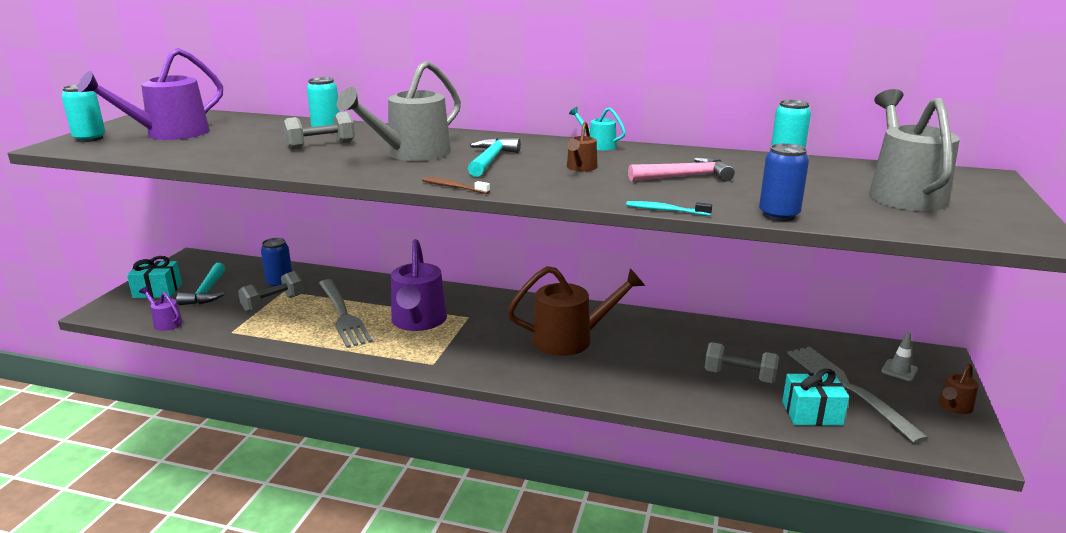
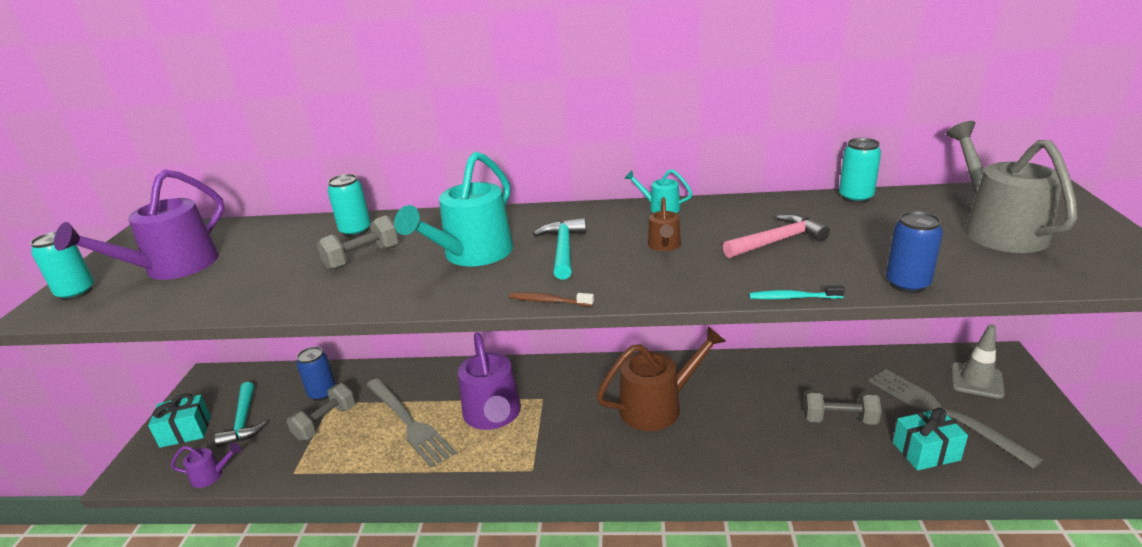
camera: 10 degrees left, 5 degrees up
(165, 322) = (211, 475): purple watering can -> purple watering can turned 150 degrees clockwise
(411, 154) = (472, 255): grey watering can -> turquoise watering can
(899, 370) = (976, 380): grey traffic cone -> grey traffic cone, size x1.58
(954, 407) = (1044, 415): brown watering can -> none

